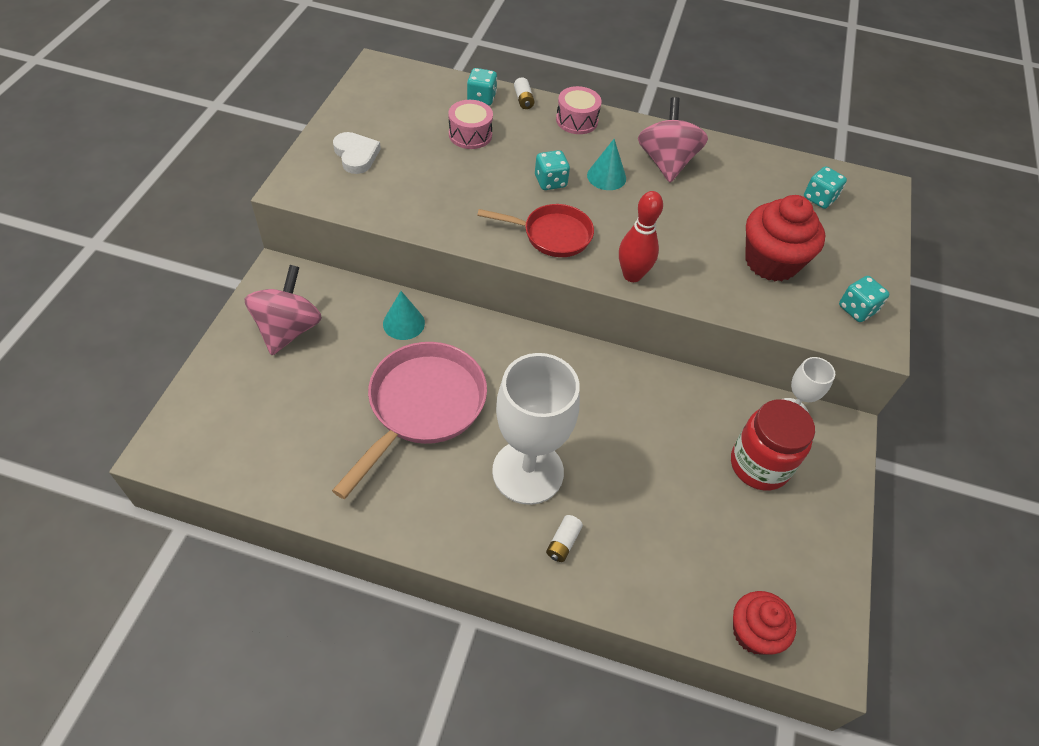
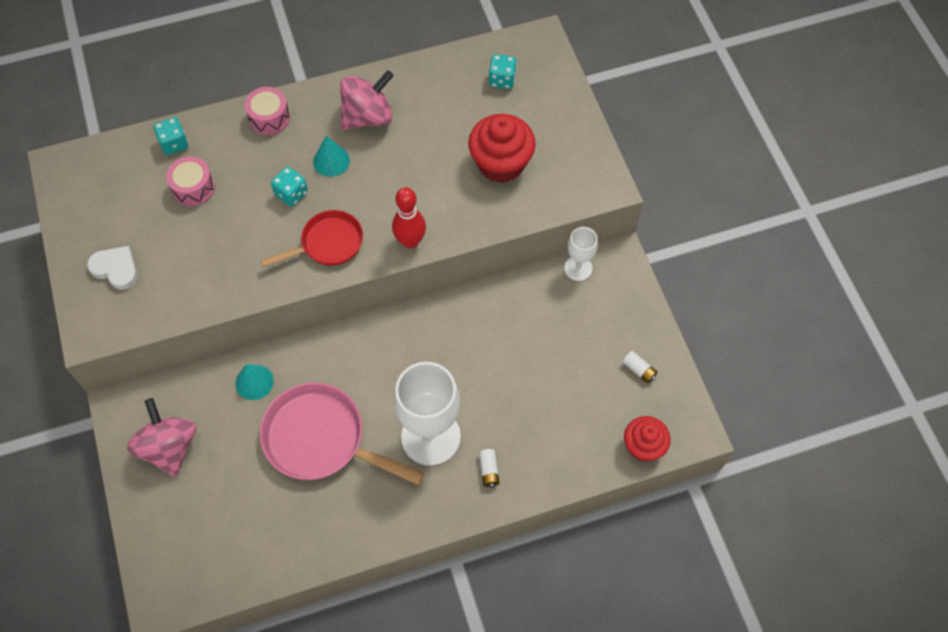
camera: 30 degrees left, 10 degrees up
(422, 407) = (321, 439): pink pan -> pink pan turned 60 degrees counterclockwise
(523, 99) = (210, 123): white battery -> white battery (639, 370)
(666, 162) = (368, 116): pink spinning top -> pink spinning top turned 90 degrees clockwise
(759, 465) = (580, 324): red jar -> none
(857, 309) = (582, 168): turquoise dice -> none

